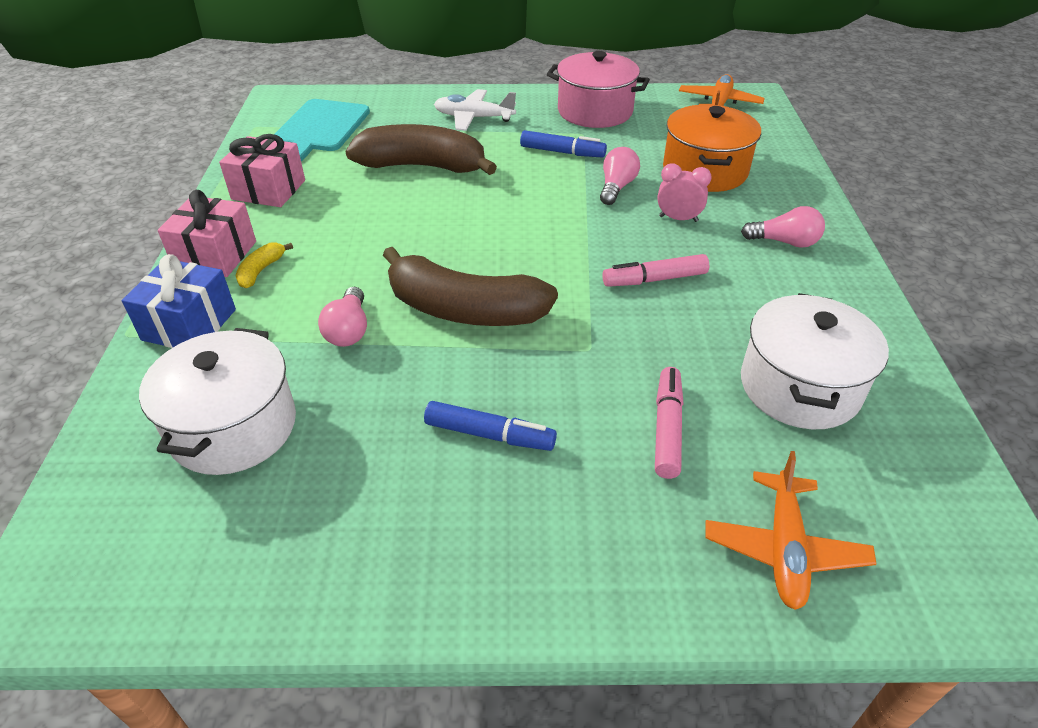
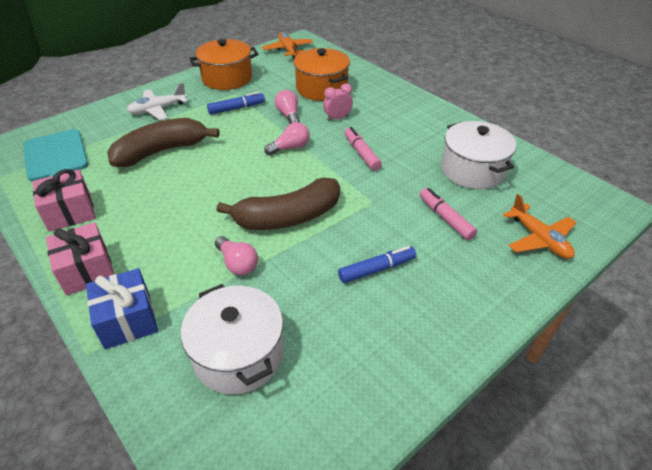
camera: 40 degrees left, 0 degrees up
(261, 271) = (134, 262): yellow banana -> none
(595, 111) = (227, 78): pink pot -> orange pot
(655, 279) = (361, 153): pink marker -> pink marker turned 120 degrees clockwise
(784, 242) = (395, 108): pink light bulb -> pink light bulb (290, 148)

